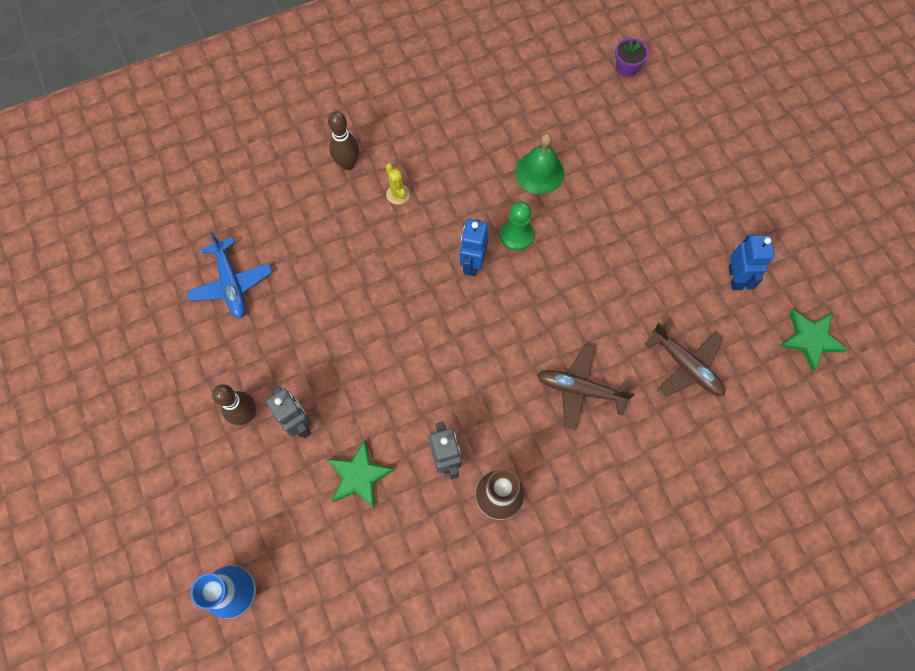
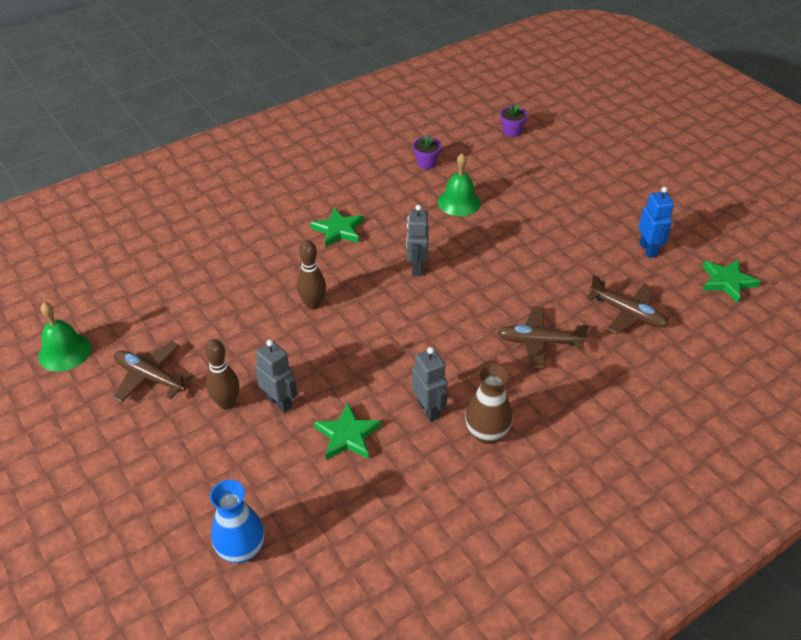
camera: 10 degrees left, 25 degrees down
(94, 320) = (64, 352): none -> green bell
(175, 368) = (150, 377): none -> brown plane
(231, 284) = (196, 309): blue plane -> none
(348, 164) = (289, 215): brown bowling pin -> brown bowling pin (313, 304)
(398, 194) = (338, 230): yellow cactus -> green star
(472, 263) = (416, 268): blue robot -> grey robot
(516, 105) = (426, 163): none -> purple flower pot
(516, 235) = (450, 244): green pawn -> none

